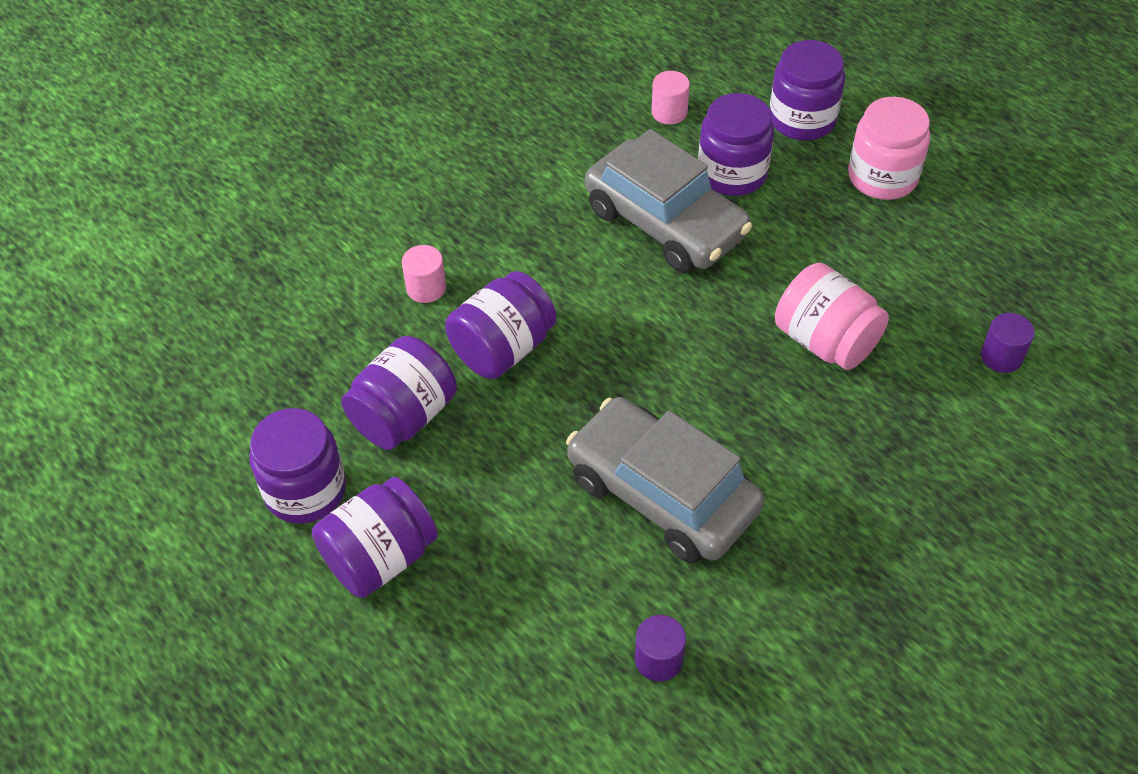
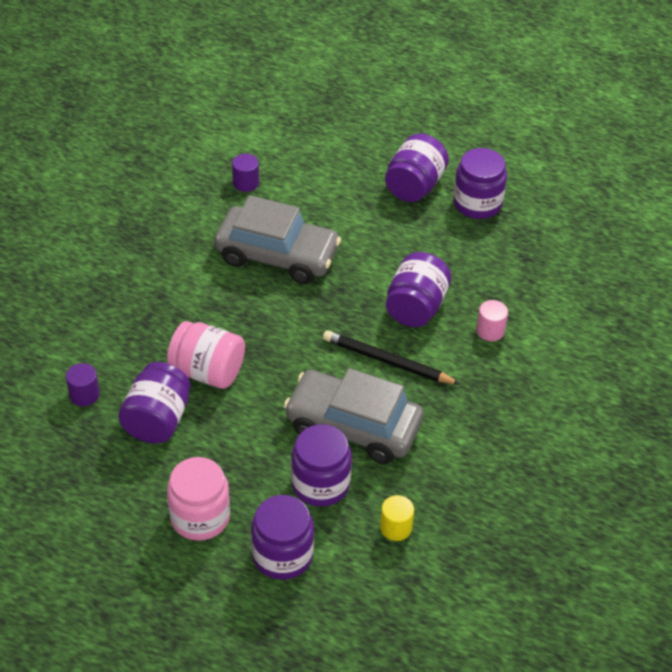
camera: 155 degrees right, 5 degrees down
(404, 416) = (450, 253): purple jar -> purple jar (157, 420)
(582, 287) = (387, 361): none -> black pencil
(669, 112) = (396, 527): pink cylinder -> yellow cylinder

